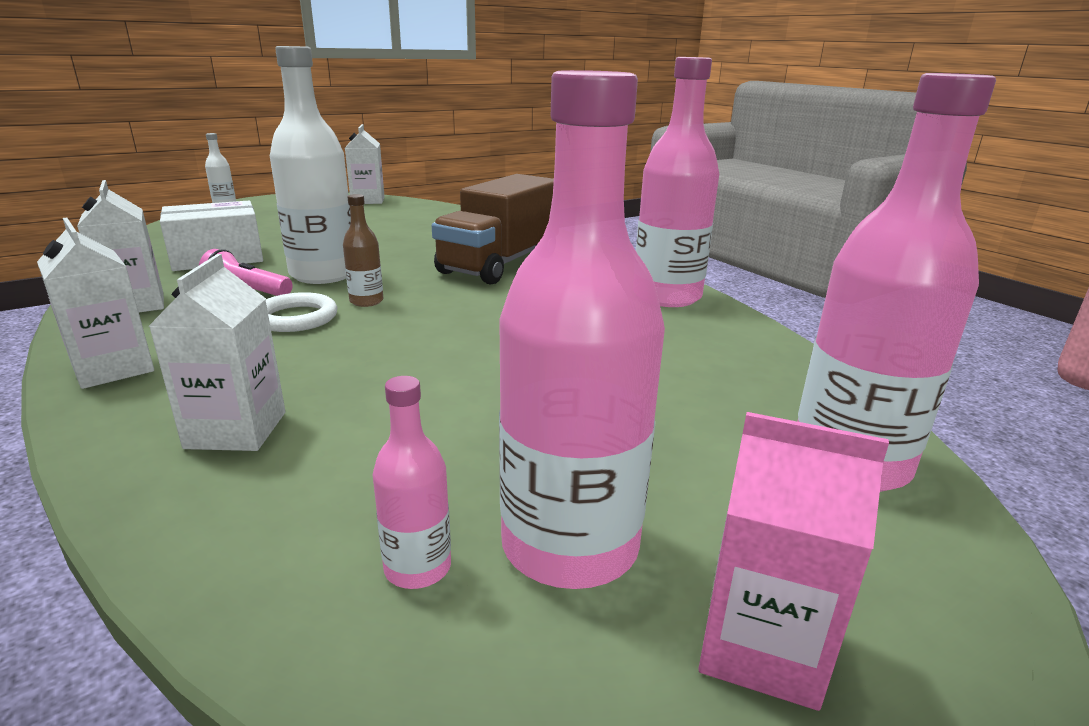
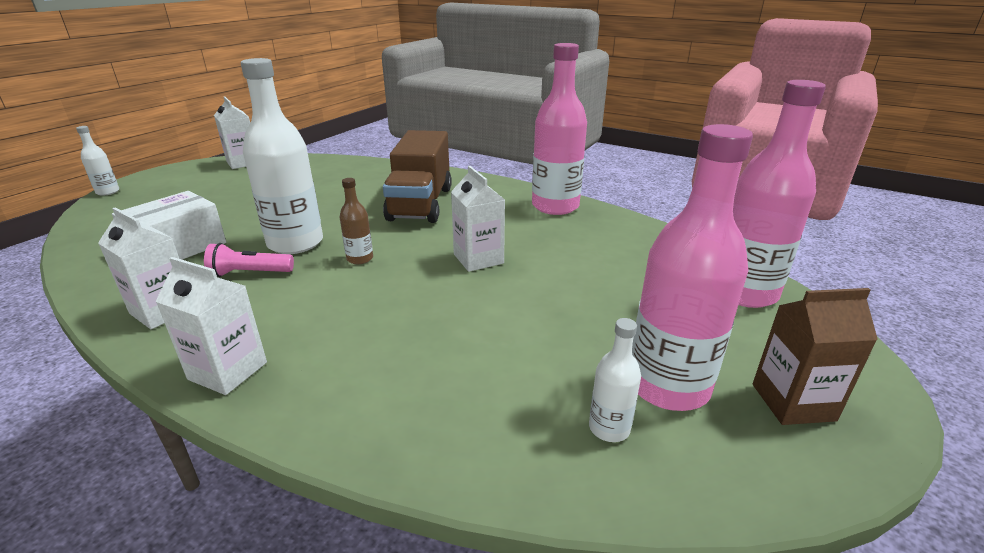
camera: 25 degrees left, 5 degrees up
(236, 430) = (394, 385): white carton -> white carton (478, 259)
(296, 318) = (322, 286): white ring -> none
(417, 568) = (609, 428): pink bottle -> white bottle
(761, 646) = (793, 402): pink carton -> brown carton

